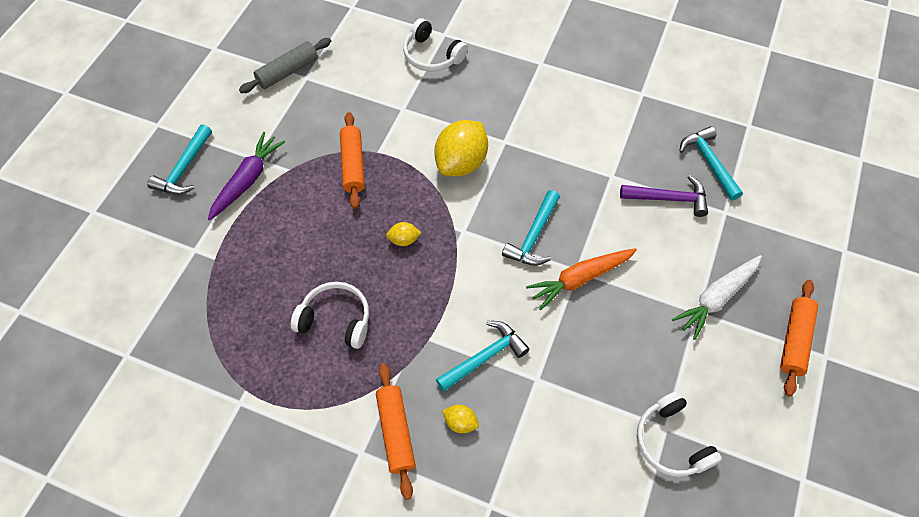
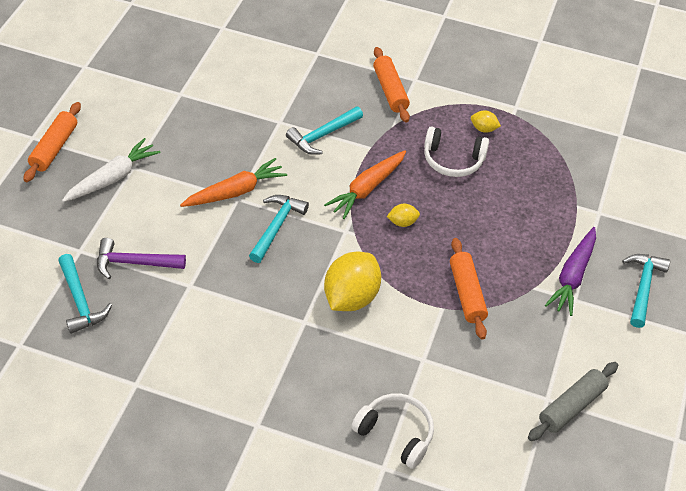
camera: 175 degrees right, 10 degrees down
(437, 281) = (367, 188): none -> orange carrot
(460, 422) = (341, 96): yellow lemon -> yellow lemon (483, 129)
(671, 441) = (178, 86): white headphones -> none

